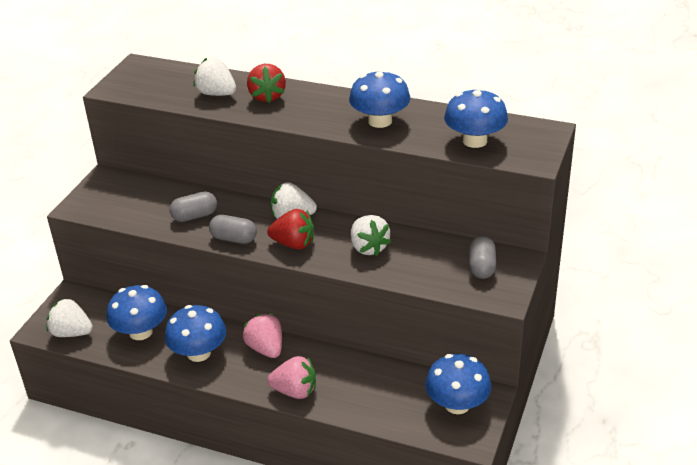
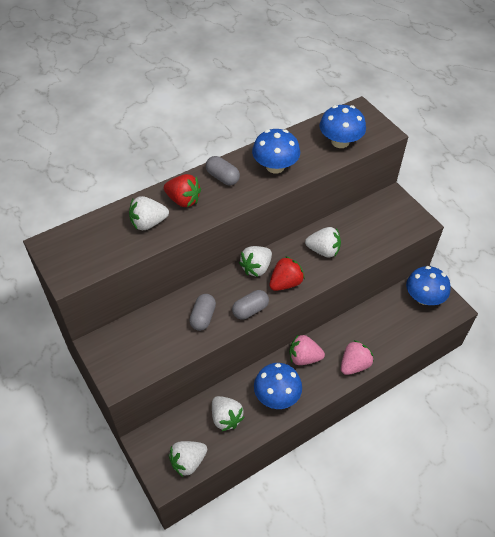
camera: 55 degrees left, 15 degrees up
(140, 332) = (226, 418): blue mushroom -> white strawberry
(482, 267) = (386, 214): grey capsule -> grey capsule (222, 177)

